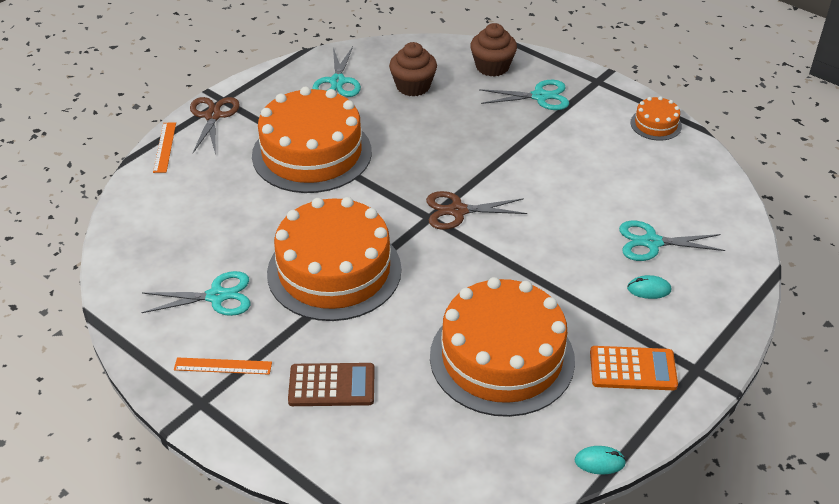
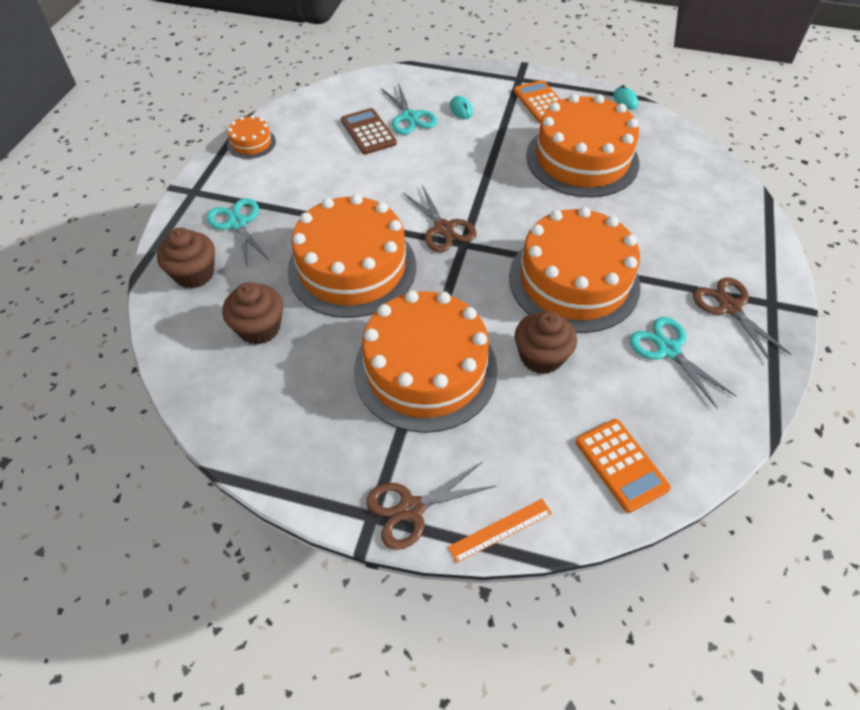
camera: 115 degrees left, 10 degrees up
(152, 220) = (621, 465): none -> orange calculator
(223, 366) = (729, 307): orange ruler -> brown scissors
(273, 217) = (541, 356): none -> brown cupcake
(332, 385) = (685, 235): brown calculator -> brown calculator (368, 132)
(337, 82) = (279, 404): turquoise scissors -> none
(445, 144) = (352, 267): none -> orange cake

